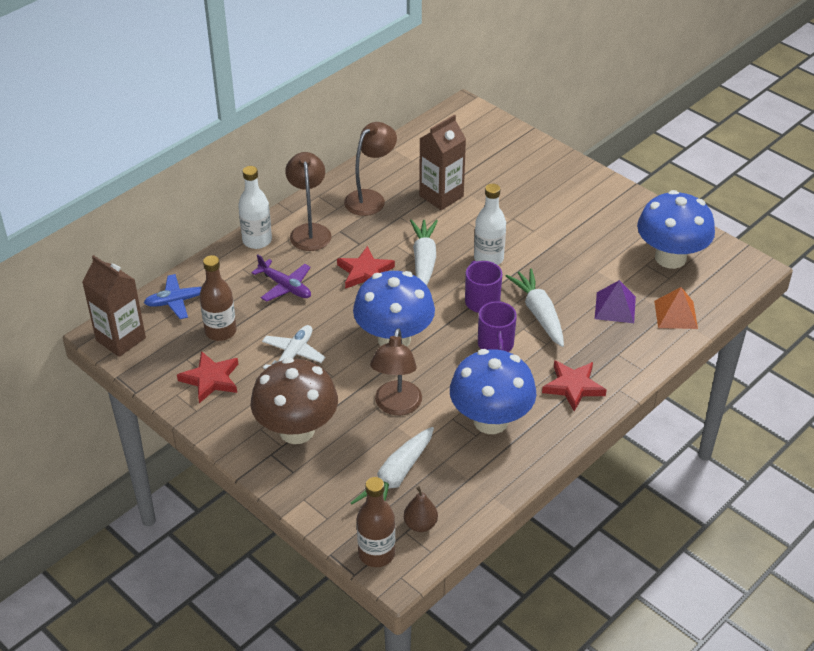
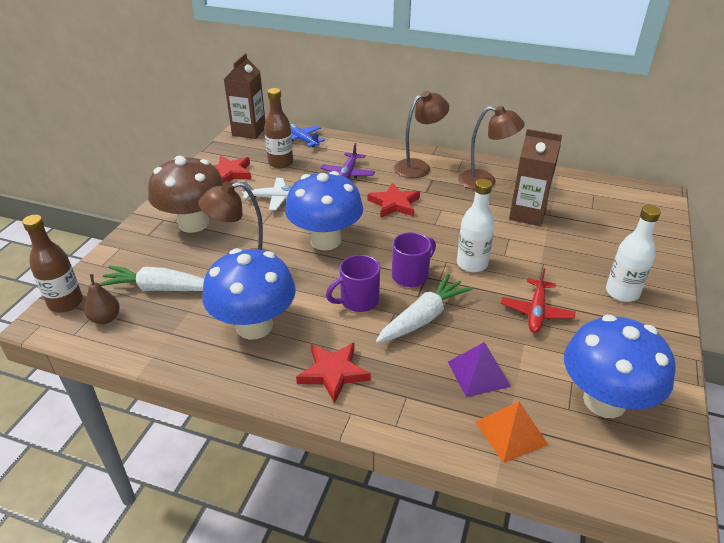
camera: 65 degrees right, 5 degrees down
(257, 240) = (387, 149): white bottle -> white bottle (622, 292)
(424, 261) = (435, 229): white carrot -> none
(567, 249) = (536, 312): none -> red plane

